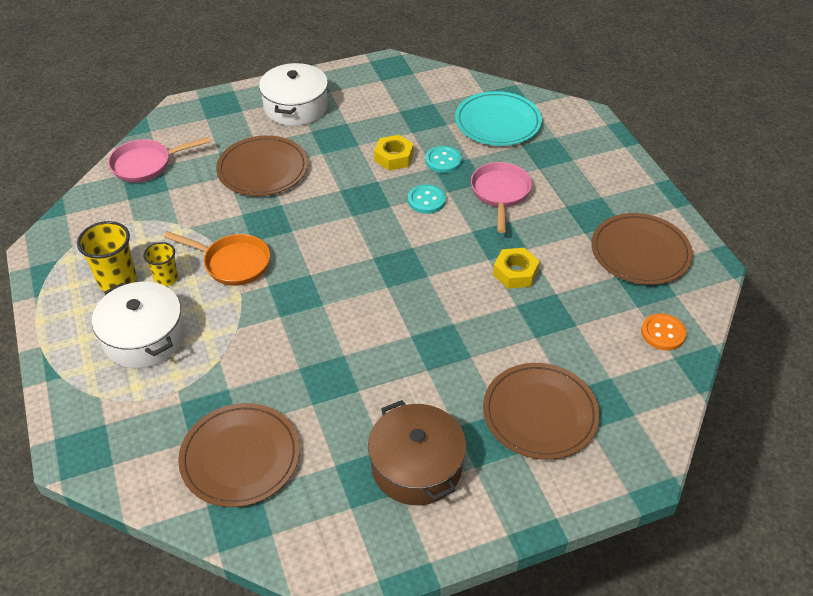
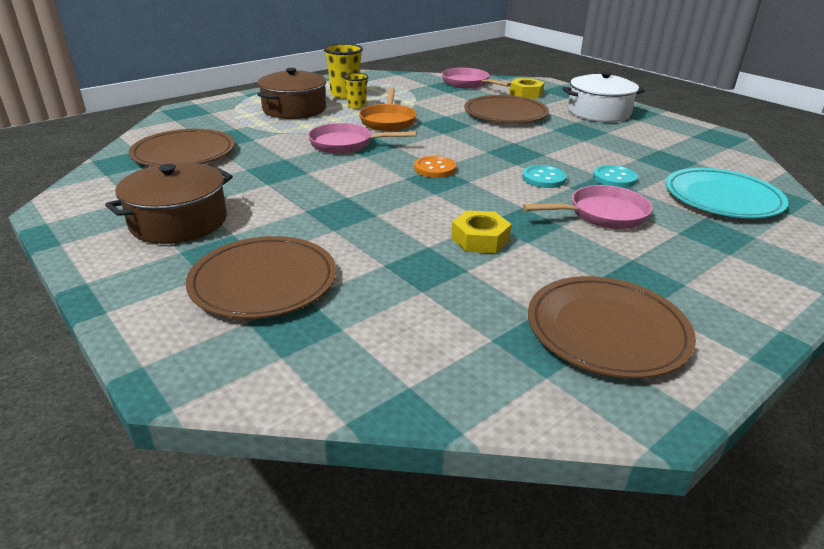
camera: 70 degrees right, 15 degrees down
(144, 337) = (294, 109): white pot -> brown pot
(284, 312) = (346, 144): none -> pink pan
(394, 157) = (587, 156): yellow nut -> yellow nut (526, 93)
(663, 333) = (453, 370): orange button -> orange button (435, 169)

